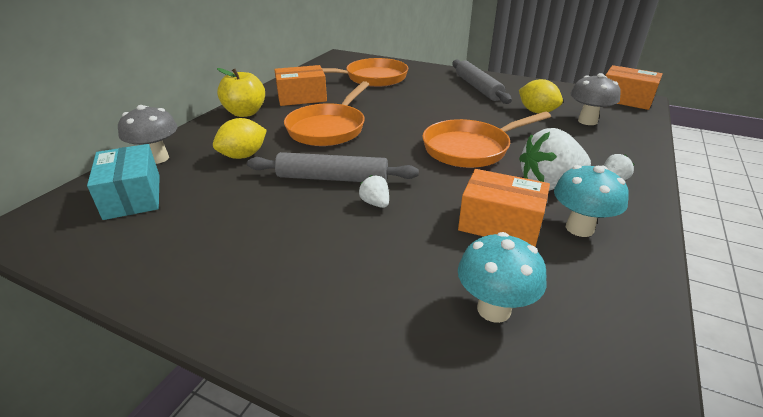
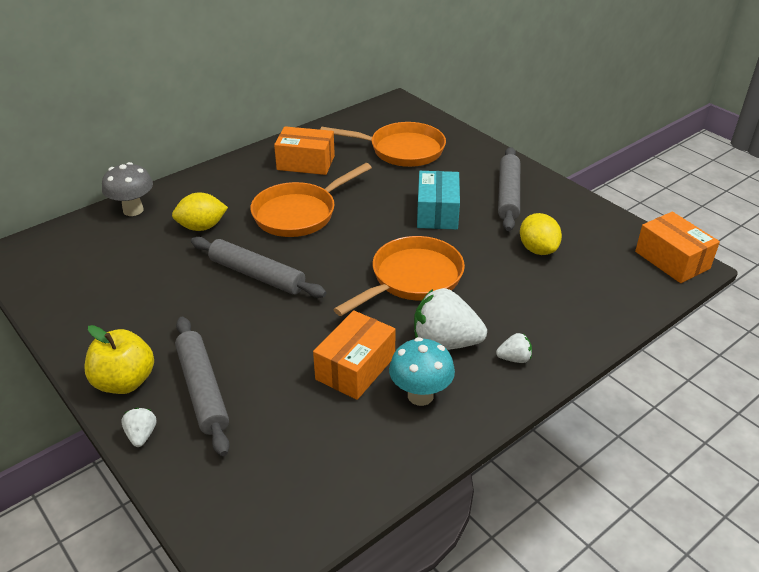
camera: 25 degrees right, 5 degrees up
(133, 196) = (95, 247): turquoise box -> turquoise box (437, 212)
(245, 113) = (238, 171): yellow apple -> yellow apple (125, 382)
(370, 293) = (202, 390): none -> grey rolling pin
(375, 203) = (271, 313): white strawberry -> white strawberry (141, 435)
(470, 149) = (412, 279): orange pan -> orange pan turned 135 degrees clockwise
(494, 309) = (277, 434): turquoise mushroom -> none
(500, 224) = (355, 368): orange box -> orange box turned 75 degrees clockwise
(587, 121) = (581, 279): grey mushroom -> none

